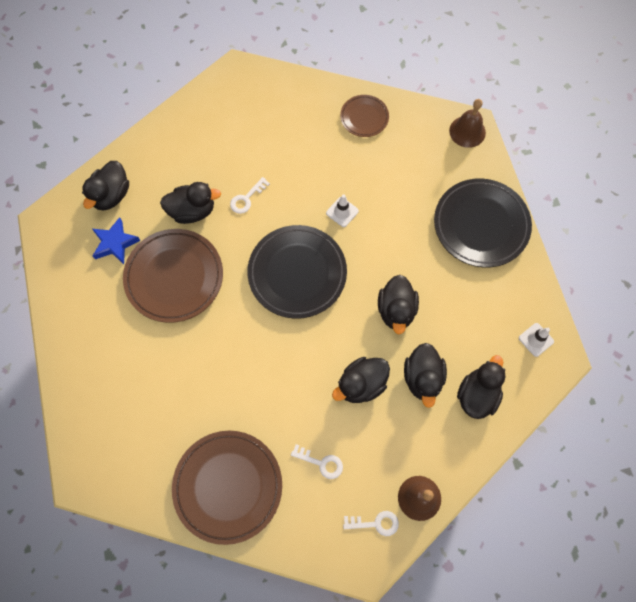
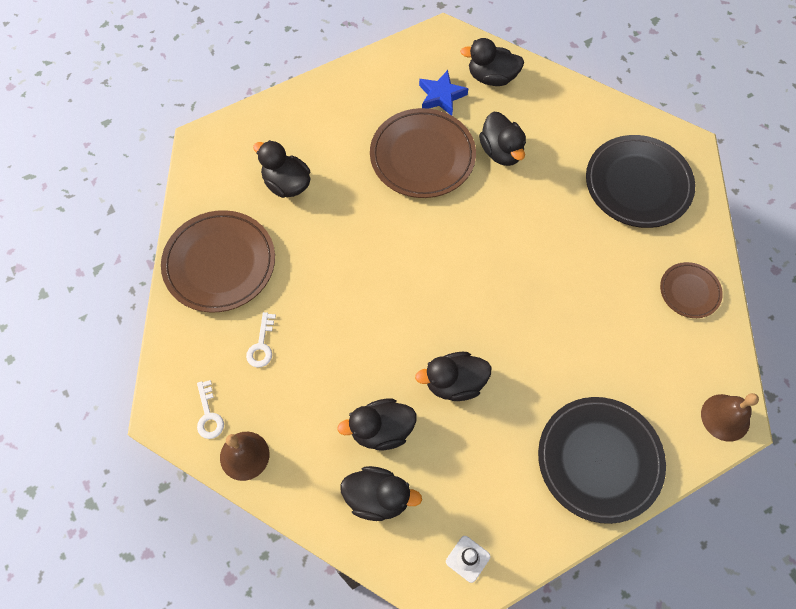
camera: 75 degrees right, 5 degrees down
(246, 198) = (535, 197): white key -> none
(297, 273) = (465, 269): black plate -> black plate (637, 184)
(342, 212) = (556, 297): white traffic cone -> none
(361, 384) = (356, 365): black duck -> black duck (286, 184)

